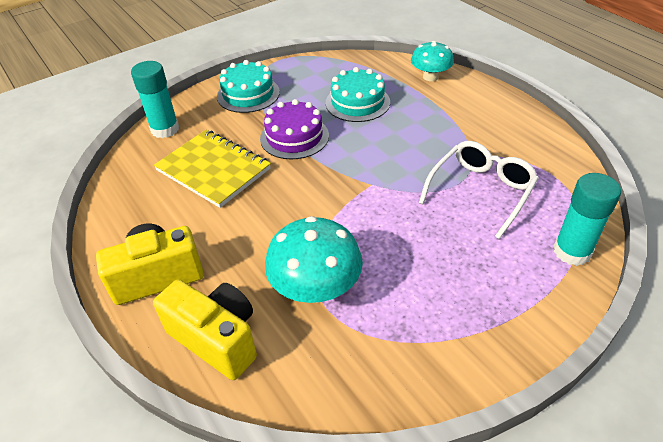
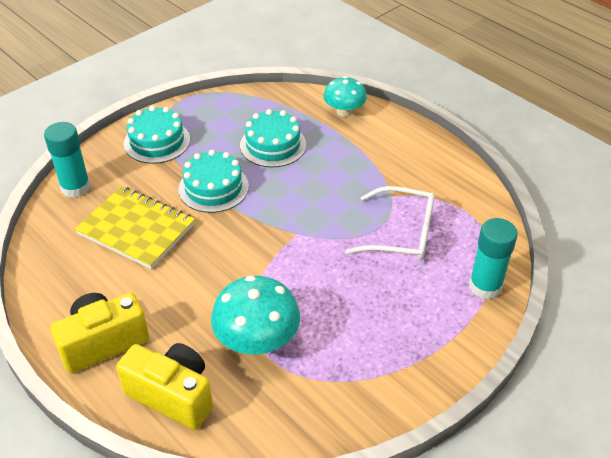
camera: 10 degrees left, 0 degrees up
(294, 137) = (213, 188): purple cake -> turquoise cake
(481, 191) = (401, 234): white glasses -> white glasses turned 75 degrees clockwise

